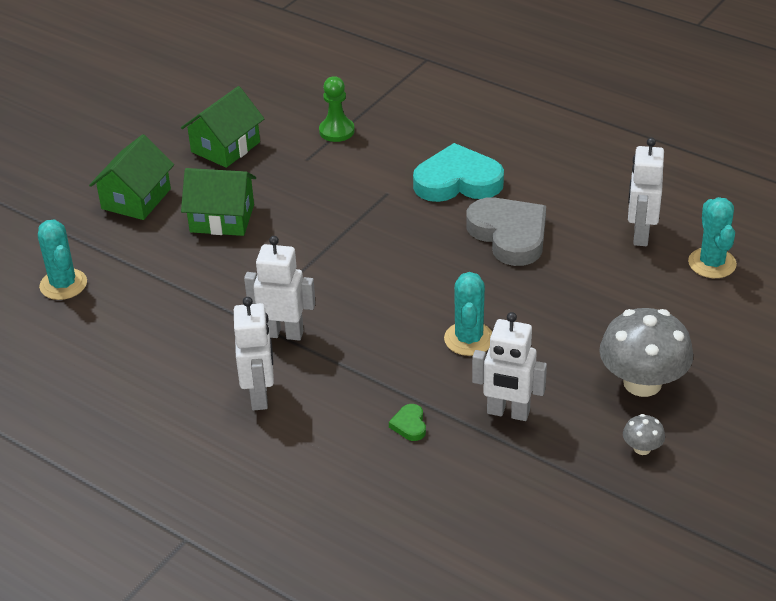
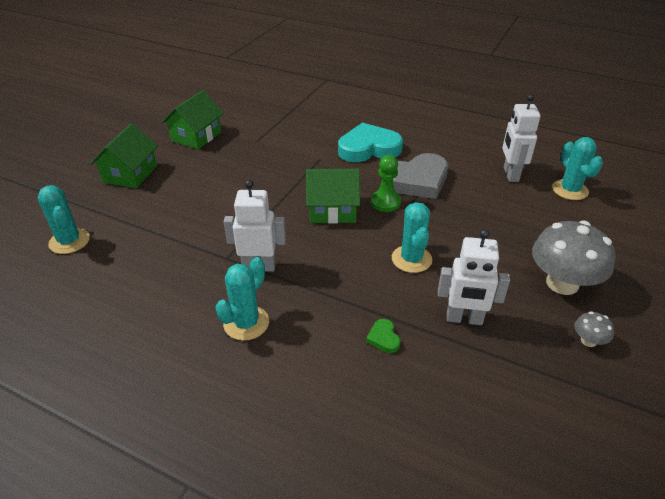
camera: 10 degrees left, 0 degrees up
(222, 218) = (198, 183): green house -> green house (332, 210)
(260, 396) = (246, 323): white robot -> turquoise cactus
(336, 131) = (275, 122): green pawn -> green pawn (385, 202)
(509, 235) = (417, 181): grey heart -> grey heart turned 105 degrees clockwise

